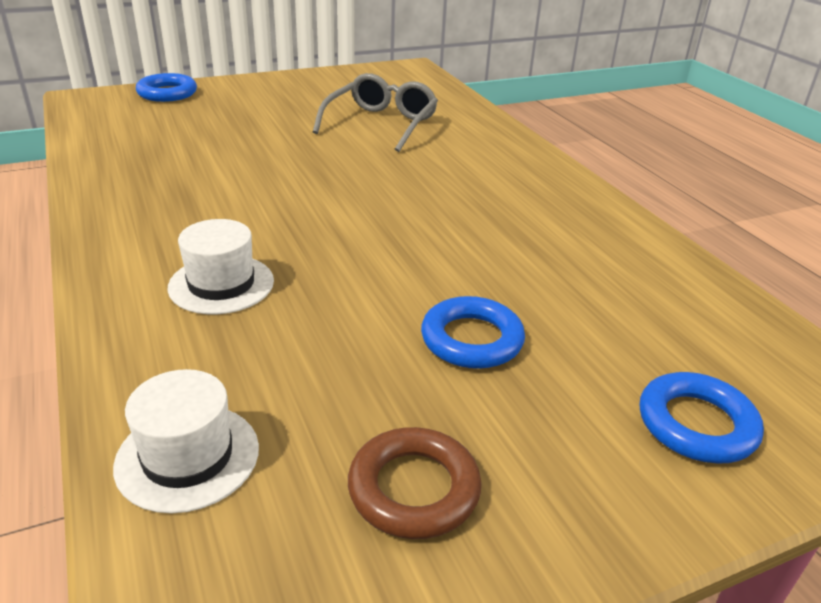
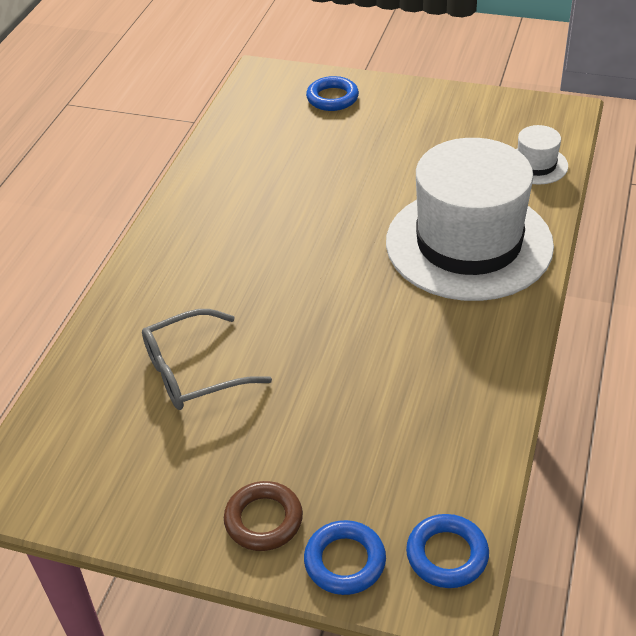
camera: 135 degrees left, 10 degrees up
(221, 284) = (469, 243): white hat -> white hat, size x2.45
(413, 489) = (461, 123): brown ring -> brown ring (263, 520)
(471, 339) = (373, 160): blue ring -> blue ring (447, 555)

